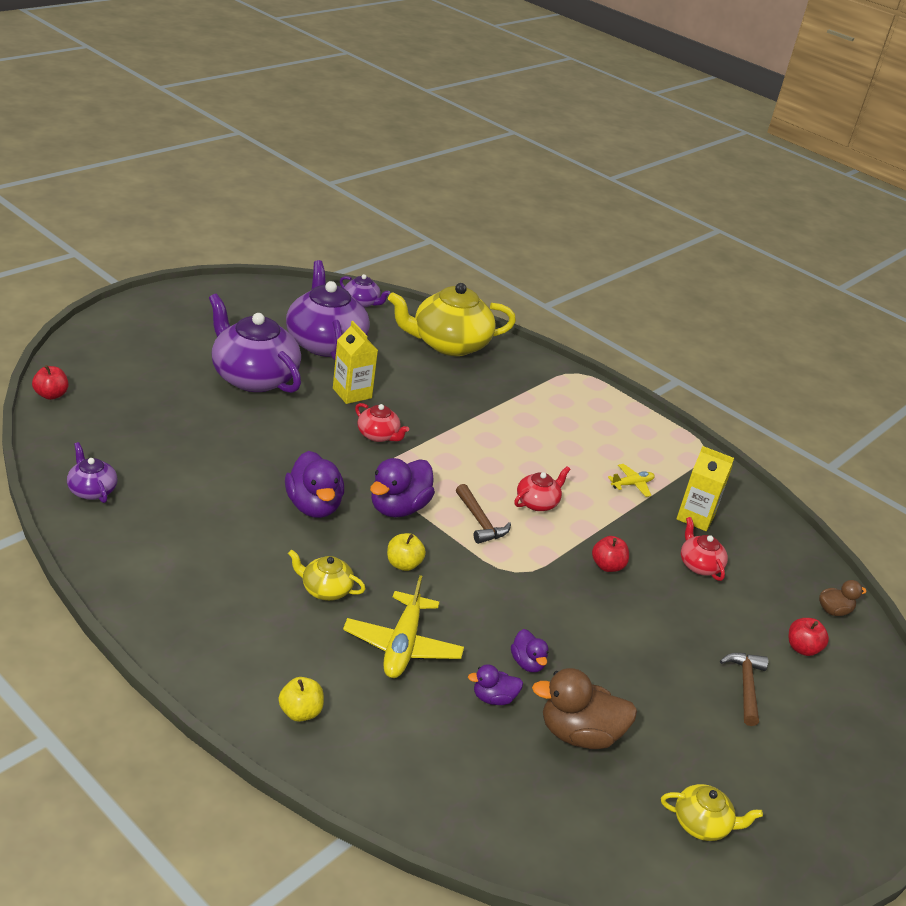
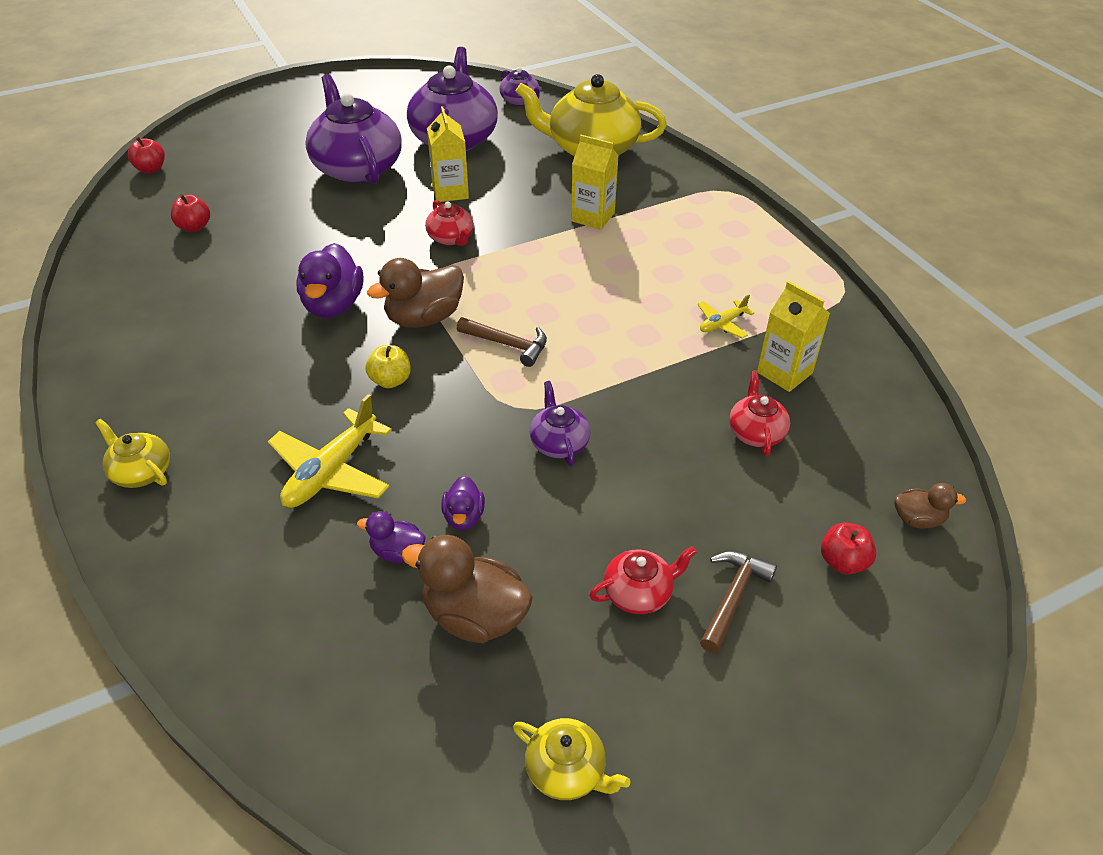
camera: 25 degrees right, 10 degrees up
(92, 490) = (125, 264): purple teapot -> purple teapot (559, 443)
(300, 712) = (173, 527): yellow apple -> none
(325, 589) = (288, 396): yellow teapot -> yellow teapot (141, 472)
(398, 508) = (424, 318): purple duck -> brown duck
(480, 521) = (508, 344): brown hammer -> brown hammer turned 60 degrees counterclockwise
(484, 405) = (592, 217): none -> yellow carton
(537, 502) = (590, 331): red teapot -> red teapot (639, 593)
(607, 566) = (633, 416): red apple -> red apple (194, 227)
(632, 484) = (722, 324): yellow plane -> yellow plane turned 150 degrees clockwise

